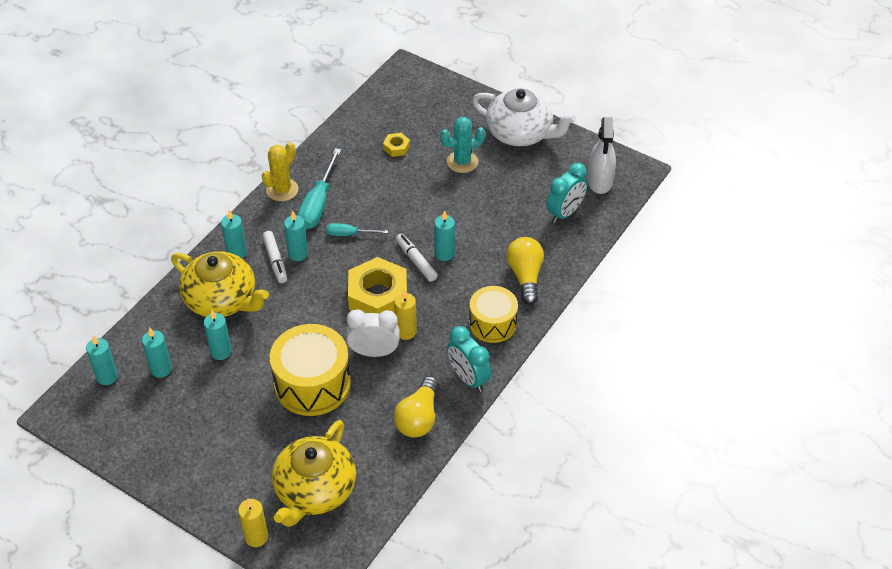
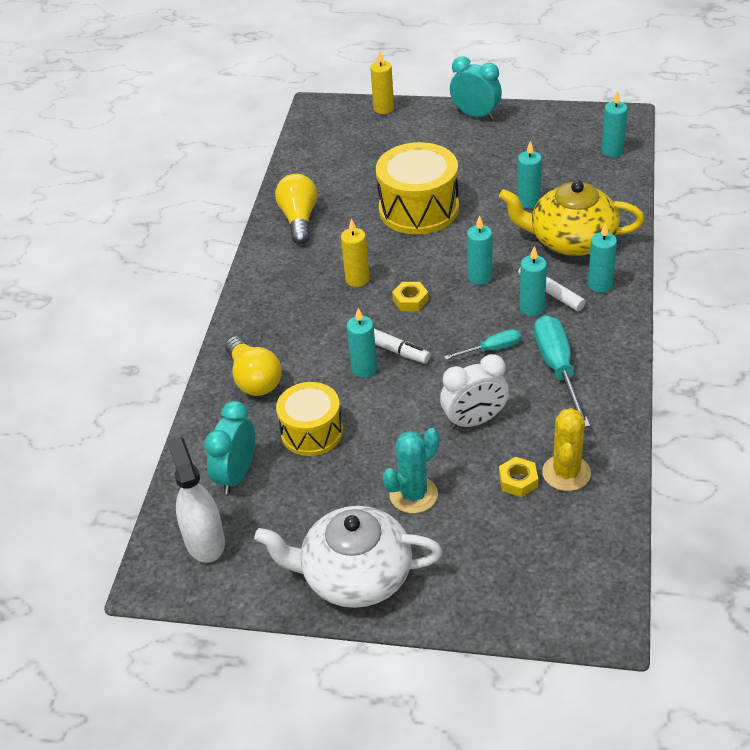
camera: 160 degrees right, 5 degrees down
(161, 369) = (570, 172): turquoise candle -> turquoise candle (480, 277)
(282, 190) = (616, 368): yellow cactus -> yellow cactus (566, 473)
(314, 490) = (358, 146): yellow teapot -> none
(374, 352) = (378, 252): white clock -> white clock (474, 421)
(378, 296) = (410, 300): yellow nut -> yellow nut, size x0.45
(468, 378) = (268, 264): turquoise clock -> turquoise clock (475, 115)
(492, 323) = (268, 318): yellow drum -> yellow drum (312, 432)

